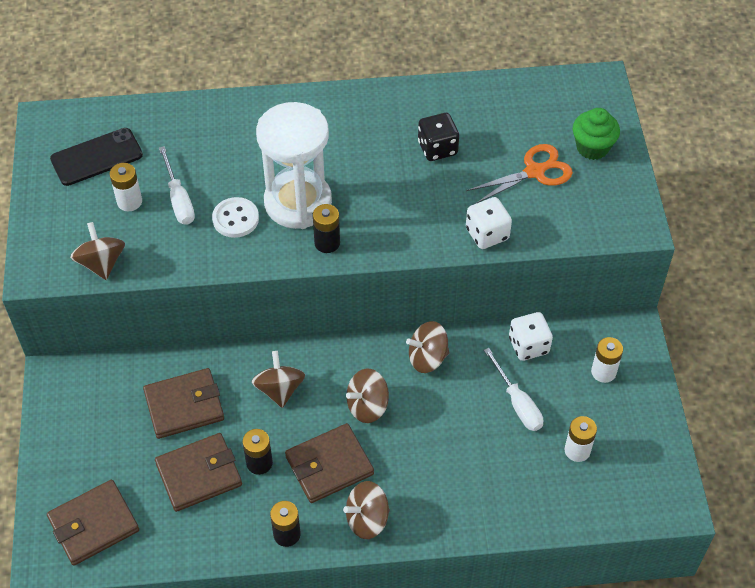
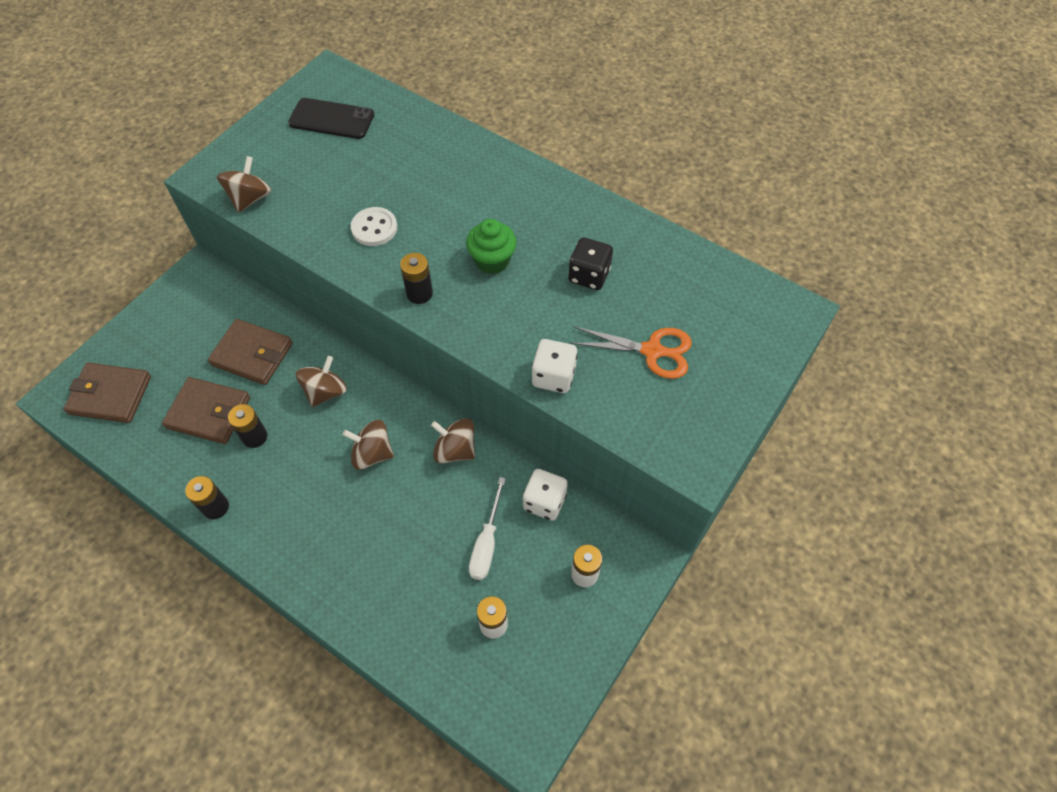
camera: 40 degrees right, 5 degrees up
(129, 201) = (317, 166): white battery -> none
(178, 199) = (351, 186): white screwdriver -> none
(298, 202) = (432, 246): white hourglass -> none
(329, 465) = (298, 478): brown wallet -> none
(367, 519) = (279, 543): brown spinning top -> none
(592, 147) = (728, 365): green cupcake -> green cupcake (492, 261)

